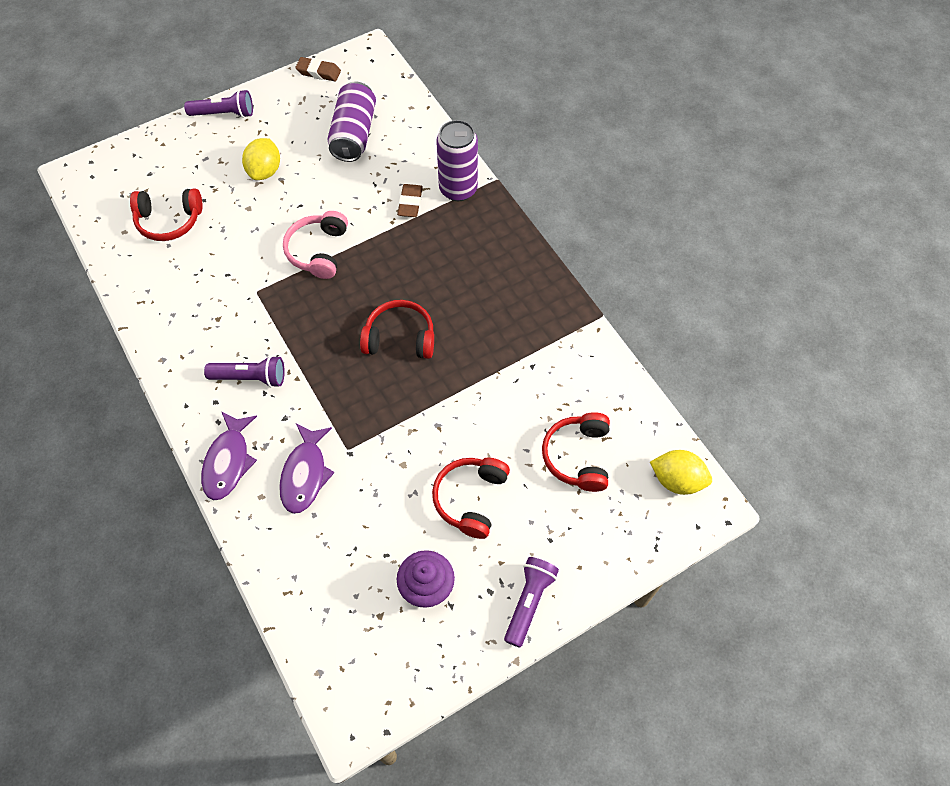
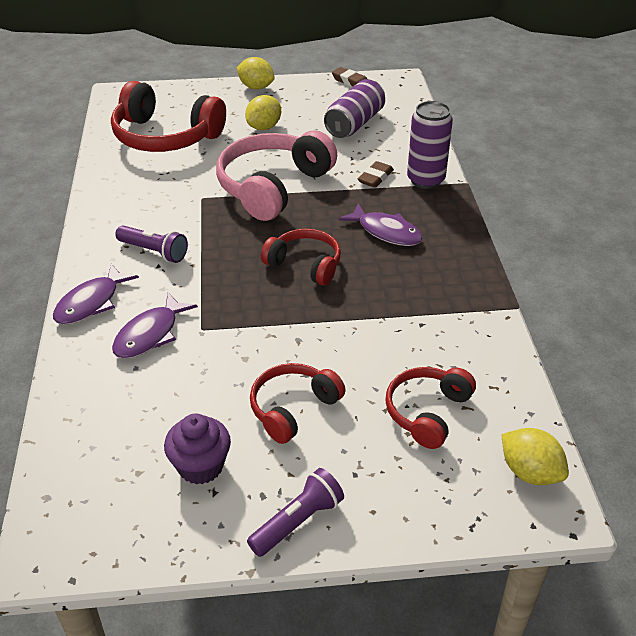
camera: 25 degrees right, 20 degrees down
(169, 221) = (165, 137): red headphones -> red headphones, size x1.74
(224, 114) = (256, 87): purple flashlight -> yellow lemon
(318, 251) = (272, 187): pink headphones -> pink headphones, size x1.74
(453, 270) = (386, 232): none -> purple fish

